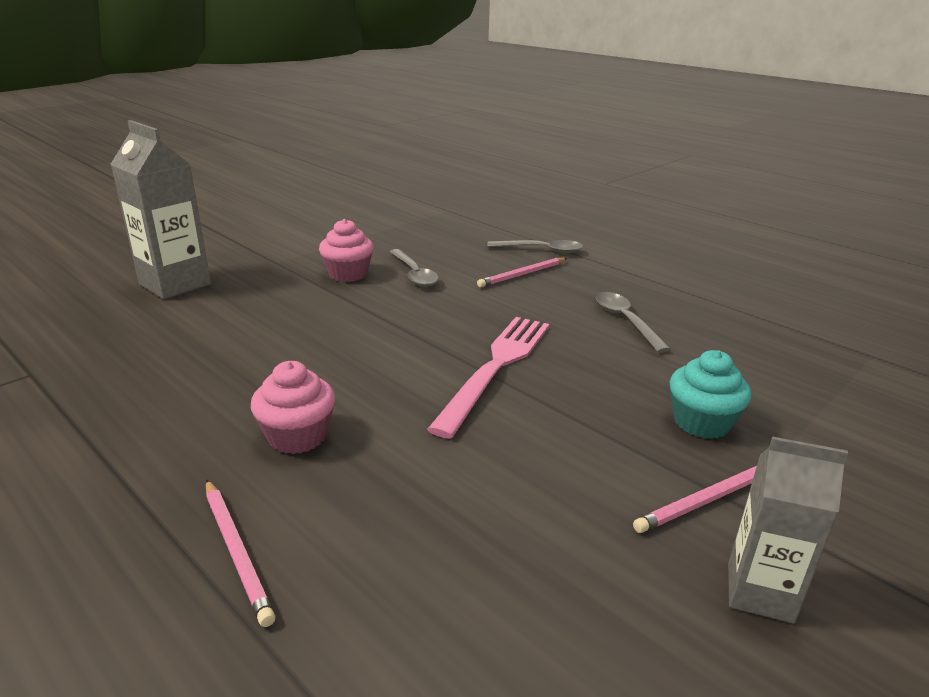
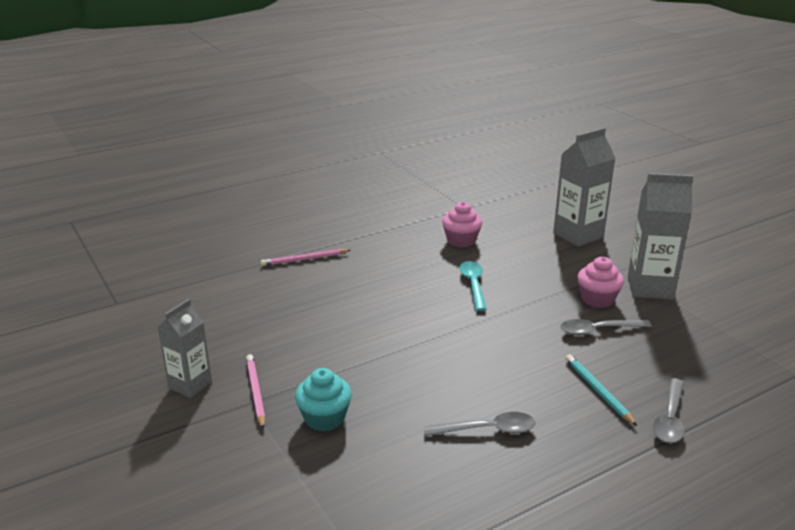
camera: 105 degrees right, 0 degrees up
(297, 436) = (378, 273): pink cupcake -> pink cupcake (461, 241)
(316, 251) = (650, 288): none -> grey carton
(325, 347) = (473, 285): none -> turquoise spoon
(496, 367) = (427, 345): pink fork -> none
(522, 275) = (597, 391): pink pencil -> turquoise pencil

